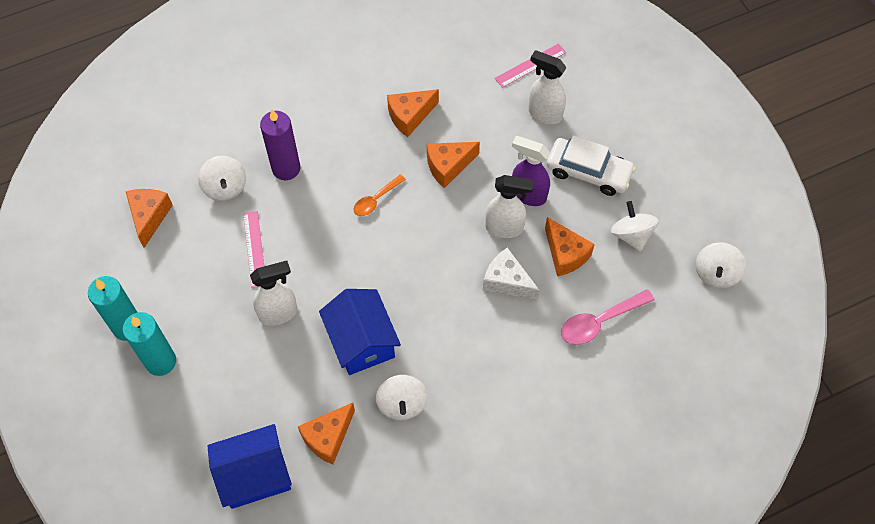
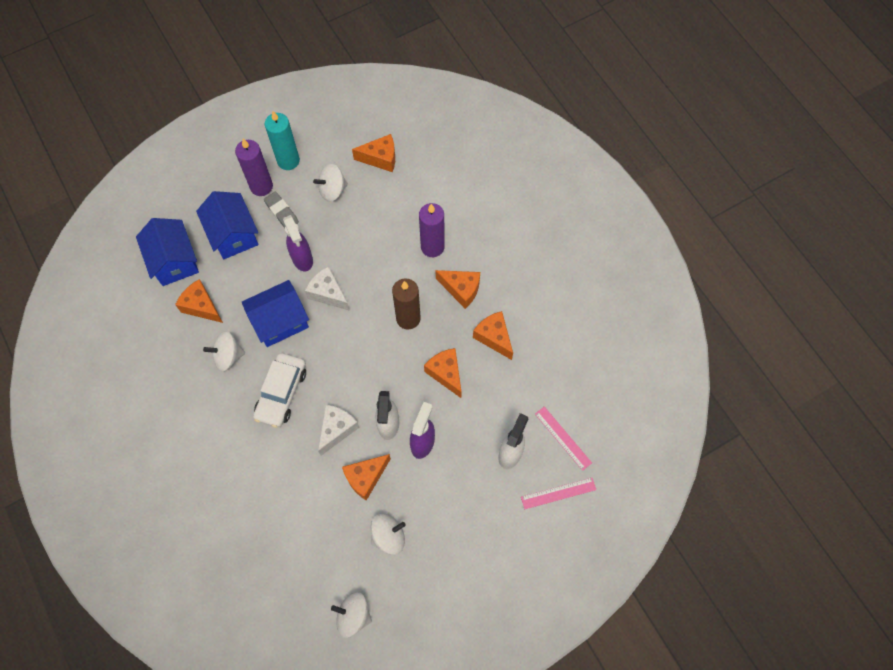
camera: 85 degrees right, 5 degrees up
(161, 361) = (261, 186): turquoise candle -> purple candle
(205, 337) = (281, 212): none -> grey eraser
(225, 187) = (411, 206): white spinning top -> white spinning top (332, 190)
(227, 398) = (233, 234): none -> blue house
(254, 249) = (357, 234): pink ruler -> pink ruler (558, 493)
(279, 313) = (302, 259): white spray bottle -> purple spray bottle
(331, 285) = (328, 293): none -> white cheese
(346, 143) = (461, 289): none -> orange cheese
(376, 200) = (408, 318): orange spoon -> brown candle
(588, 172) = (451, 495): white car -> white car (281, 393)
(599, 322) = (302, 509): pink spoon -> none

